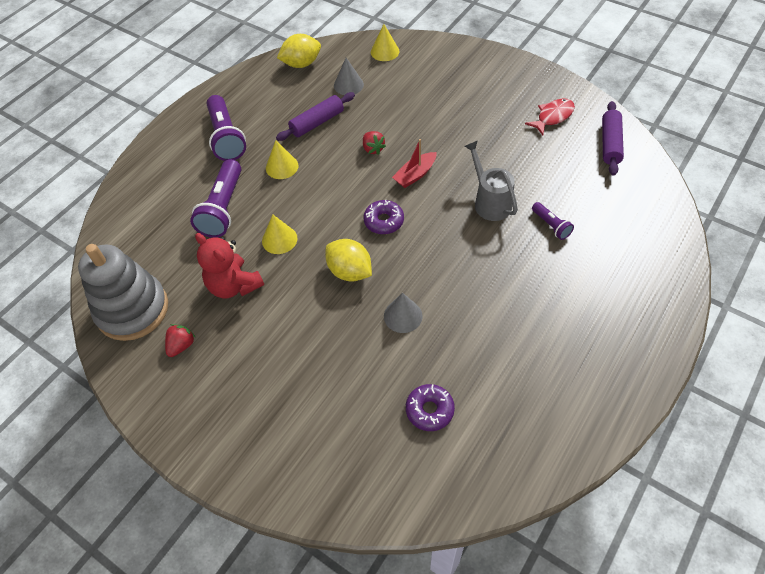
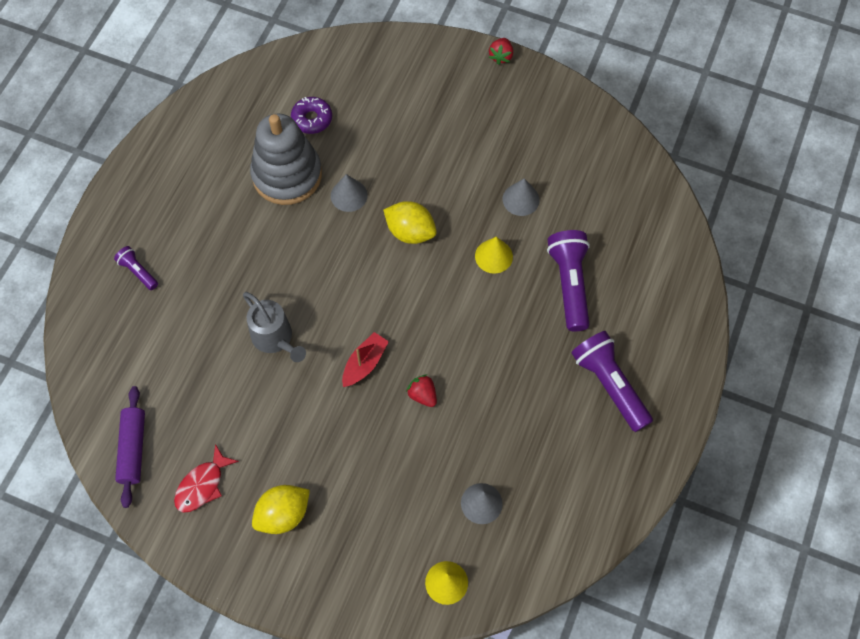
camera: 165 degrees right, 10 degrees up
(132, 309) = (608, 160): grey stacking toy -> grey stacking toy (287, 175)
(181, 345) = (545, 136): red strawberry -> red strawberry (501, 56)
(234, 285) = (521, 199): red teddy bear -> grey cone
(282, 166) = (524, 351): yellow cone -> none
(301, 64) = (560, 536): yellow lemon -> yellow lemon (283, 514)
(317, 122) = (503, 427): purple rolling pin -> none
(384, 221) = (388, 295): purple donut -> none
(551, 225) = (207, 318): purple flashlight -> purple flashlight (138, 272)

